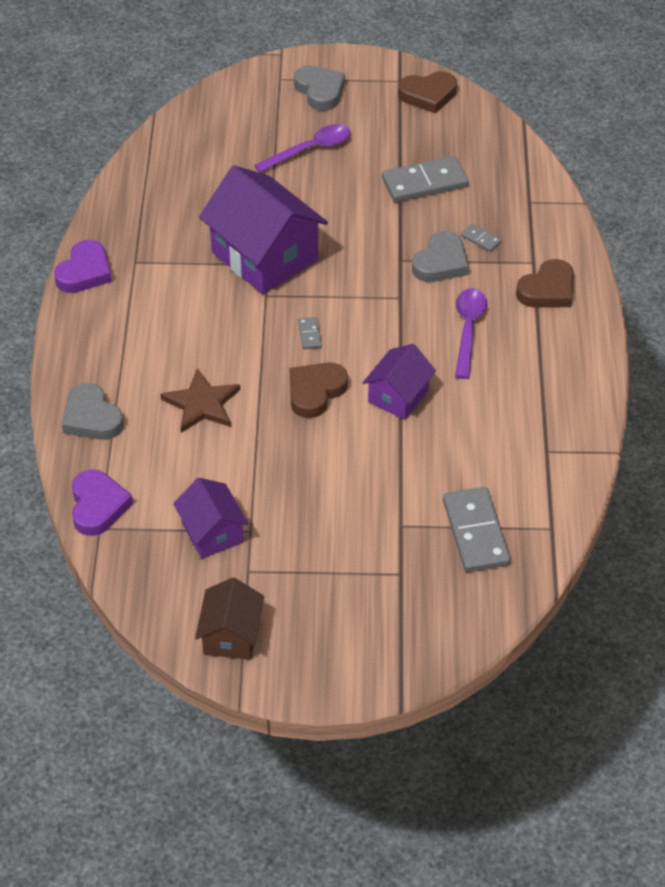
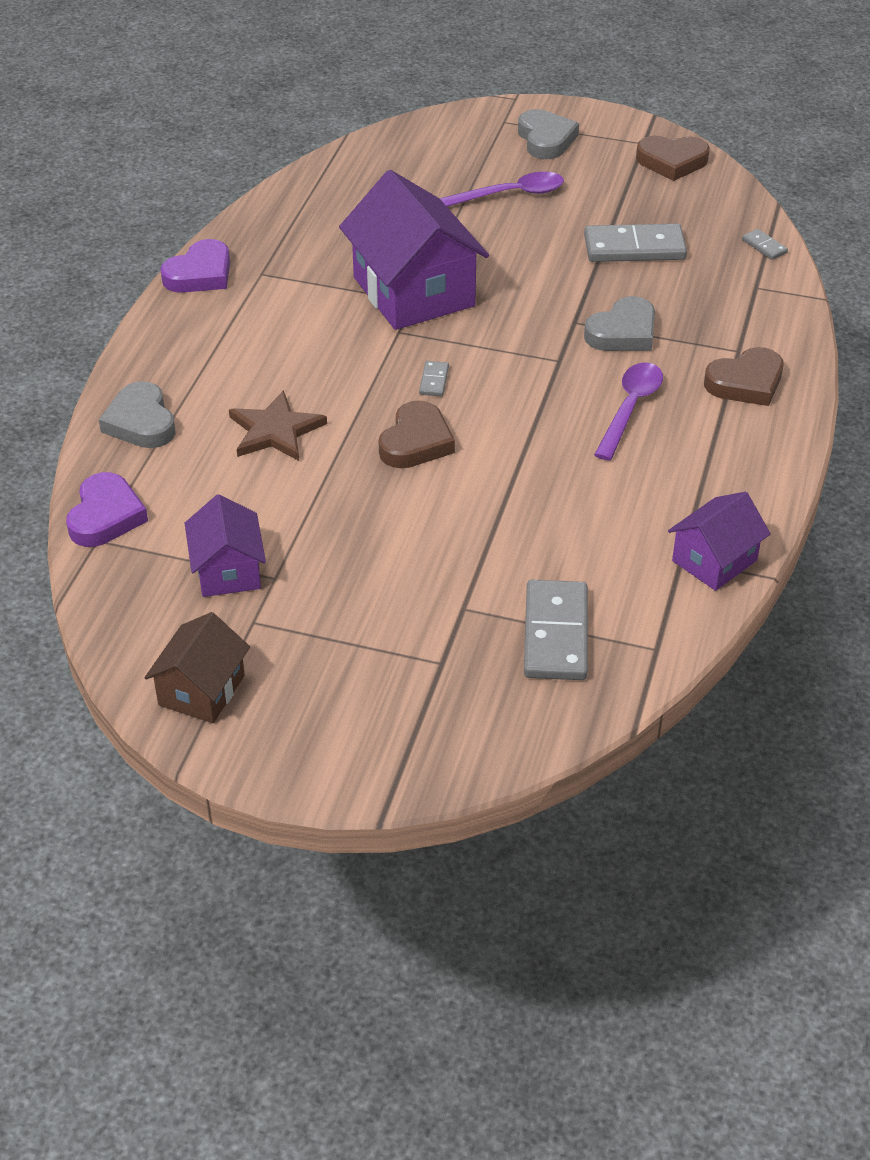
camera: 15 degrees right, 5 degrees down
(315, 392) = (416, 442): brown heart -> brown heart turned 150 degrees clockwise
(398, 396) = (516, 464): purple house -> purple house (714, 560)
(480, 239) = (681, 316): grey domino -> grey domino (764, 246)

